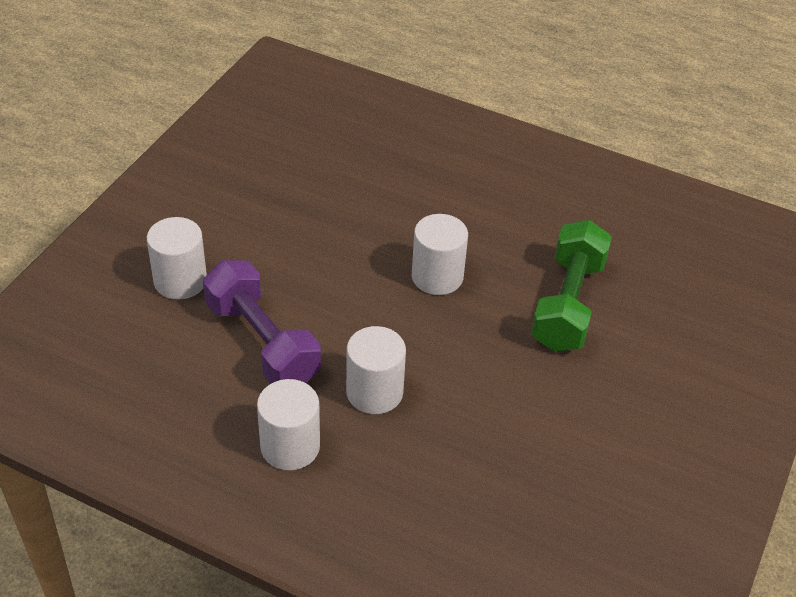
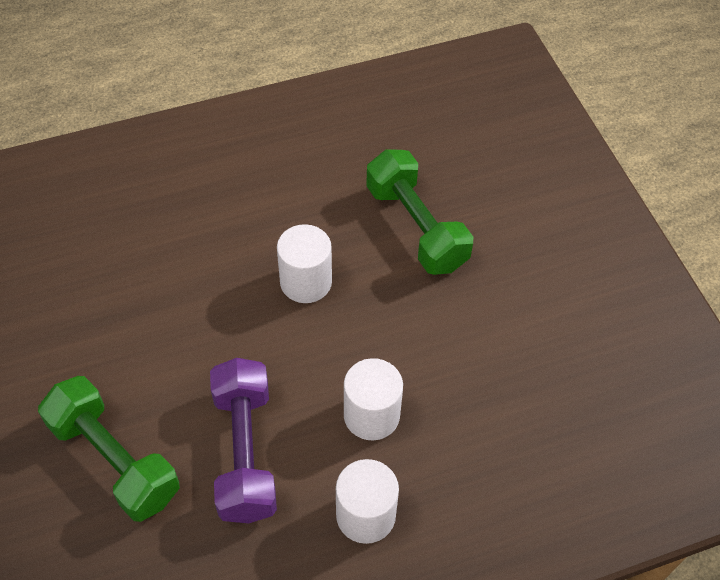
camera: 45 degrees left, 10 degrees up
(180, 281) = (114, 460): white cylinder -> green dumbbell
(262, 343) = (245, 452): purple dumbbell -> purple dumbbell turned 75 degrees clockwise

